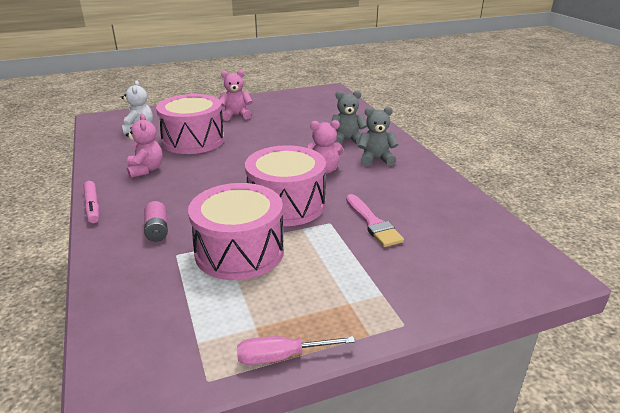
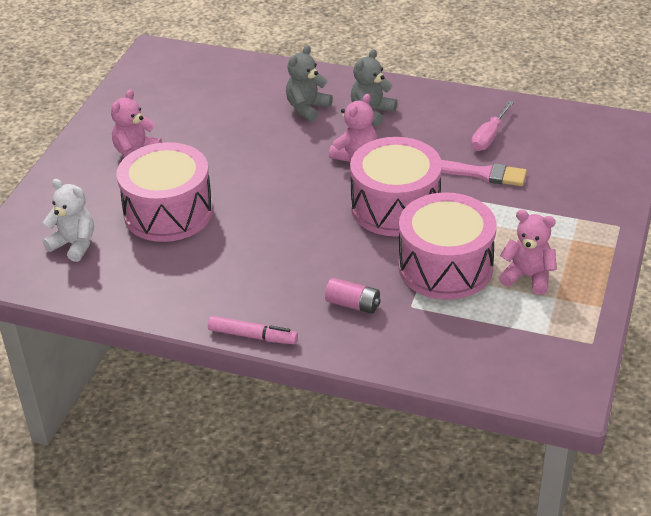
camera: 50 degrees left, 10 degrees up
(146, 170) = (206, 273): pink teddy bear -> pink teddy bear (527, 277)
(281, 357) = (599, 298): pink screwdriver -> pink screwdriver (489, 137)

